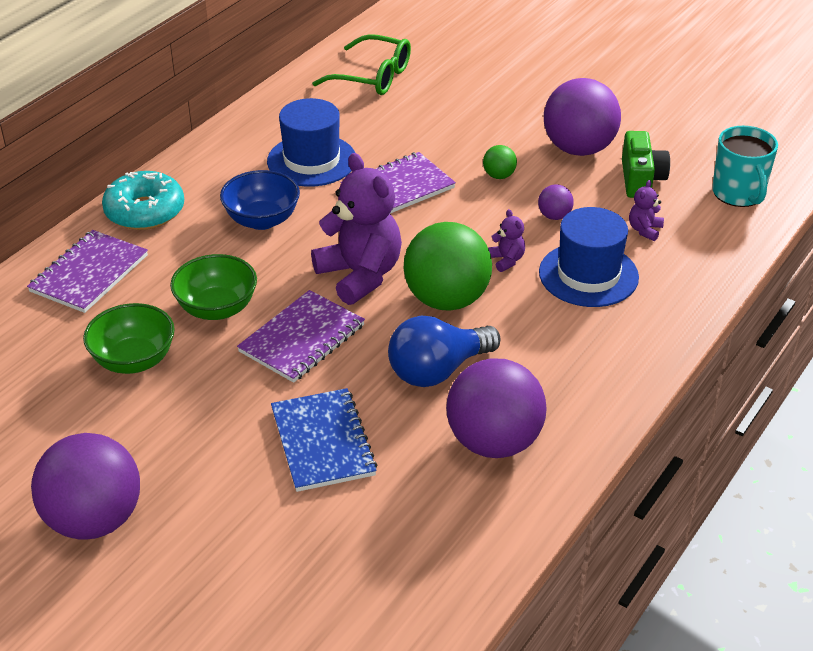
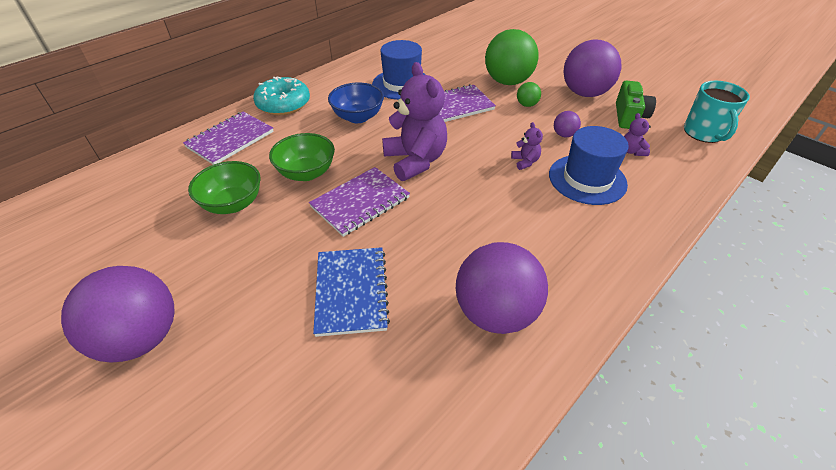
camera: 10 degrees right, 5 degrees up
(373, 77) = (453, 41): green glasses -> none
(437, 370) = (458, 241): blue light bulb -> none
(446, 299) = (475, 185): green ball -> green ball (507, 82)
(644, 230) = (632, 151): purple teddy bear -> purple teddy bear turned 45 degrees counterclockwise

